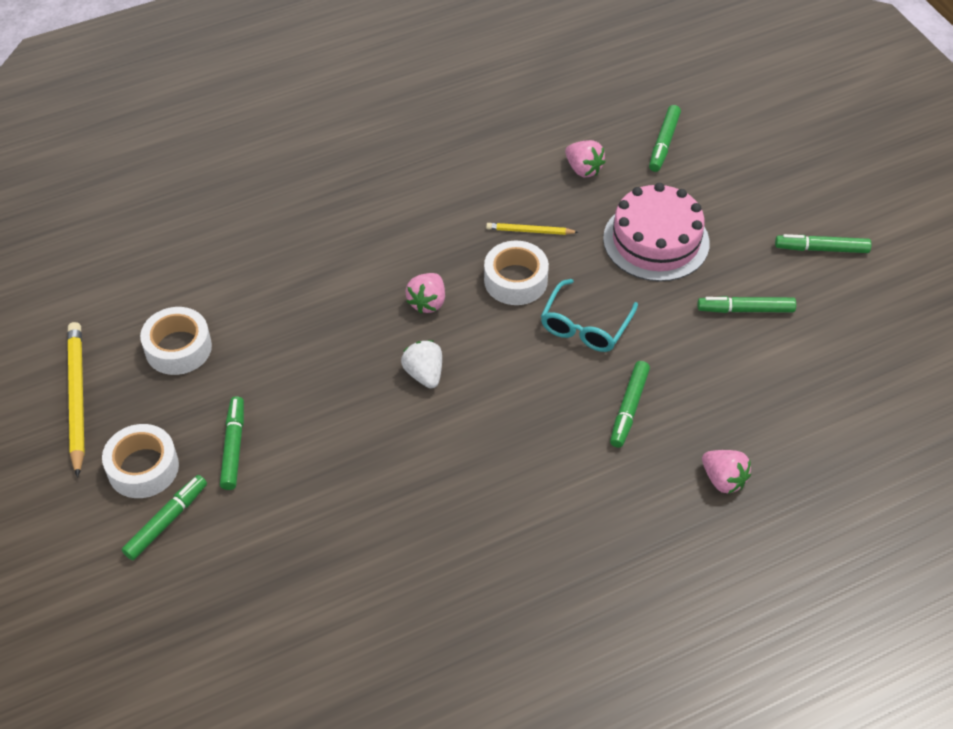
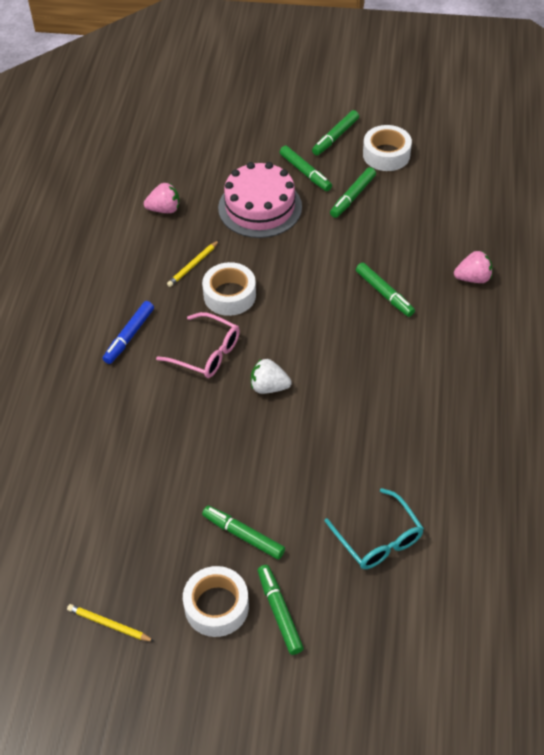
camera: 55 degrees left, 0 degrees up
(77, 398) = (109, 624): yellow pencil -> yellow pencil, size x0.54
(178, 348) = (117, 529): white tape -> white tape (386, 154)
(401, 233) = (129, 336): none -> blue marker
(427, 302) = (207, 353): pink strawberry -> pink glasses
(585, 326) = (300, 280): turquoise glasses -> turquoise glasses (378, 539)
(664, 143) = (181, 158): green marker -> green marker (305, 172)

